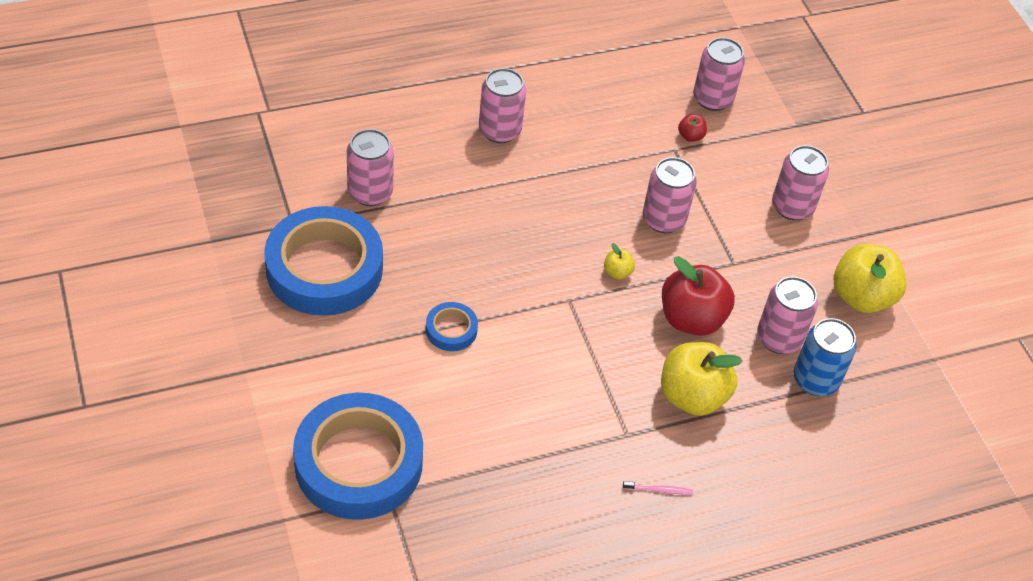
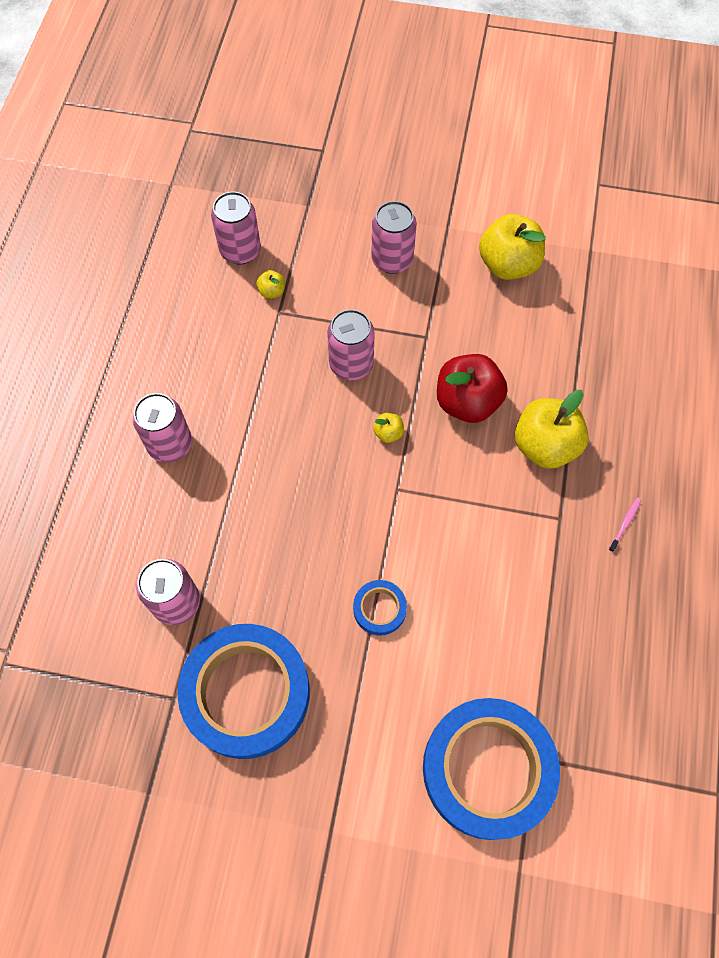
camera: 55 degrees left, 15 degrees up
(690, 136) = (272, 291): red apple -> yellow apple
(778, 338) = (519, 348): pink can -> none
(815, 380) = (572, 345): blue can -> none

